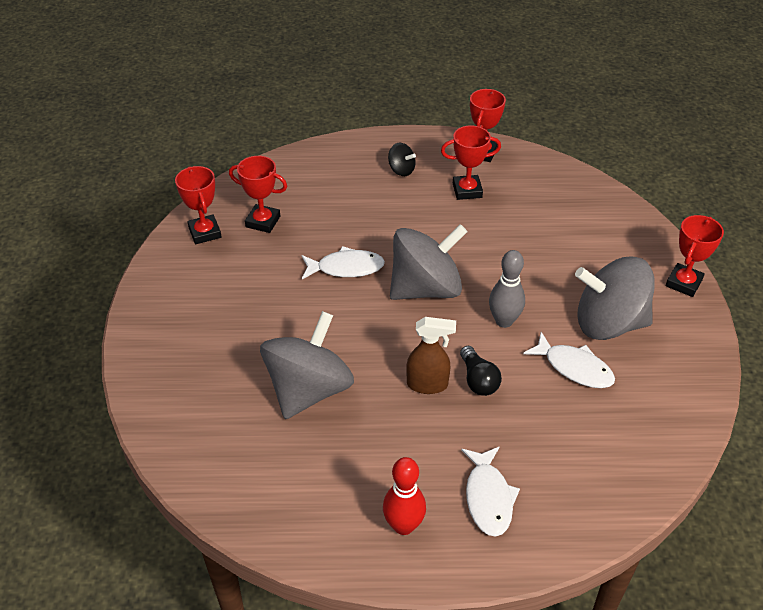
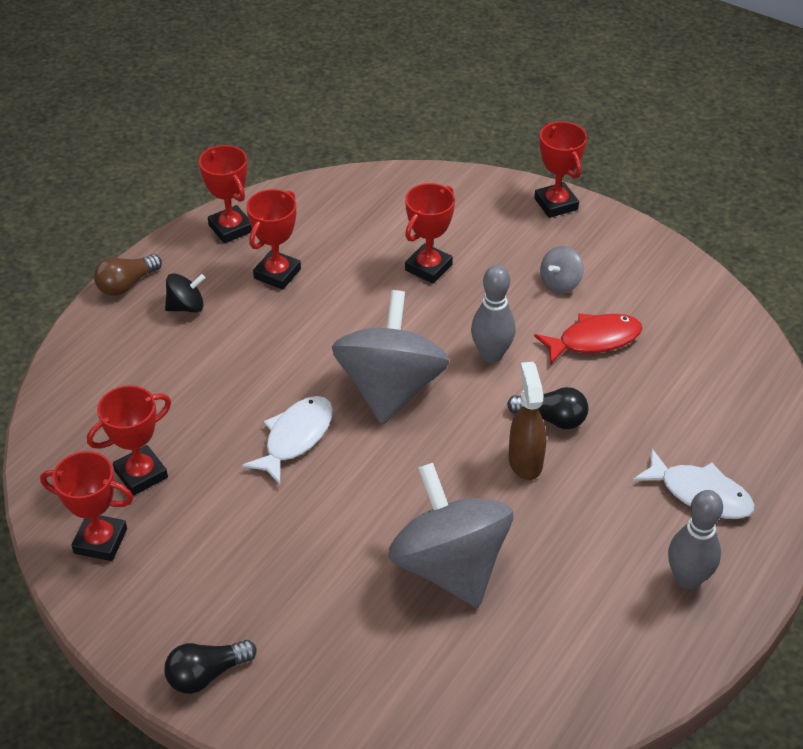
camera: 55 degrees left, 0 degrees up
(148, 323) = (207, 674): none -> black light bulb
(393, 139) = (126, 284): none -> brown light bulb
(403, 525) = (687, 578): red bowling pin -> grey bowling pin
(427, 384) = (525, 461): brown spray bottle -> brown spray bottle turned 45 degrees counterclockwise
(548, 252) = (428, 267): none -> red trophy
(574, 367) = (594, 340): white fish -> red fish
(608, 323) = (560, 283): grey spinning top -> grey spinning top, size x0.43

